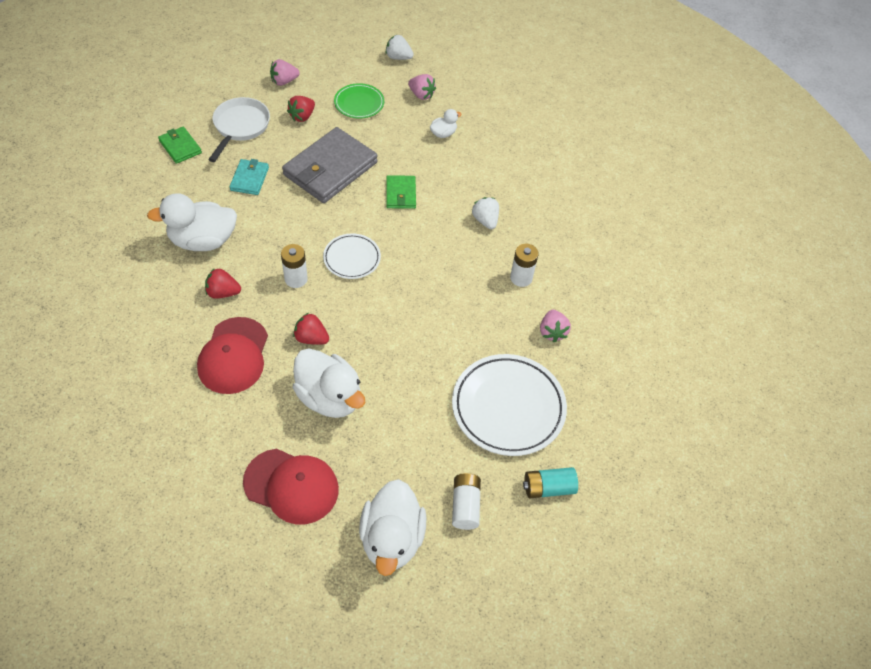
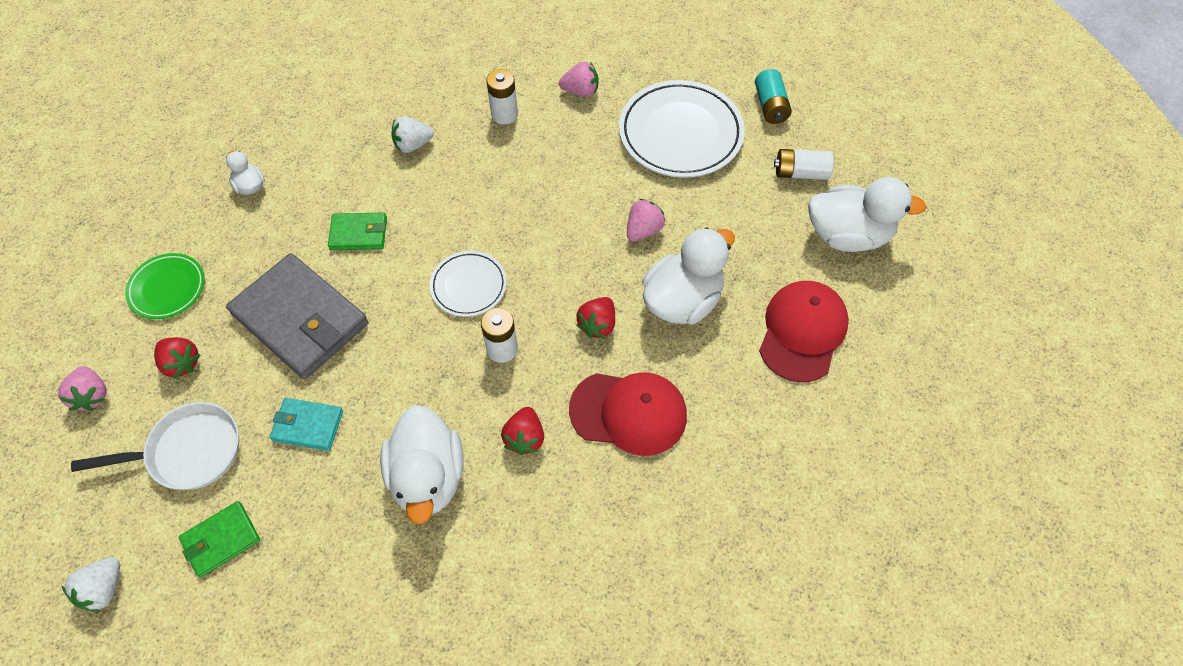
camera: 85 degrees left, 5 degrees up
(240, 127) = (189, 451): white pan -> white pan turned 150 degrees clockwise
(398, 57) = (73, 240): white strawberry -> white strawberry (104, 589)
(421, 95) = (165, 211): pink strawberry -> pink strawberry (643, 230)

